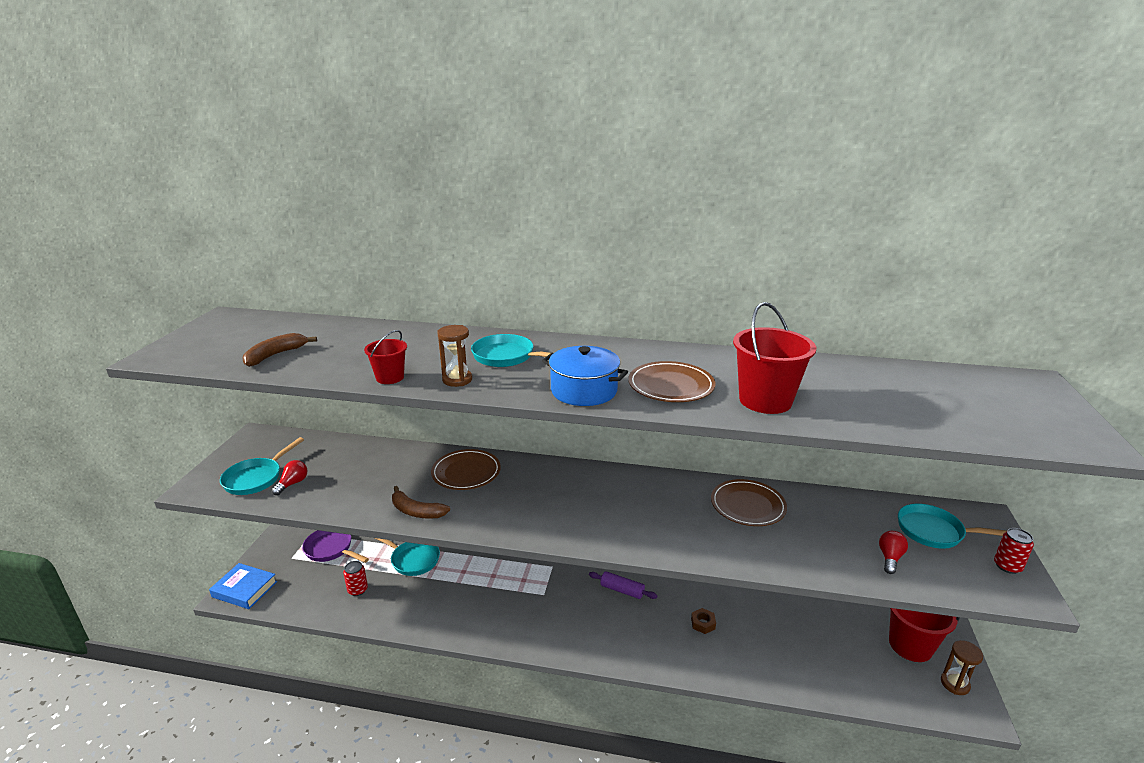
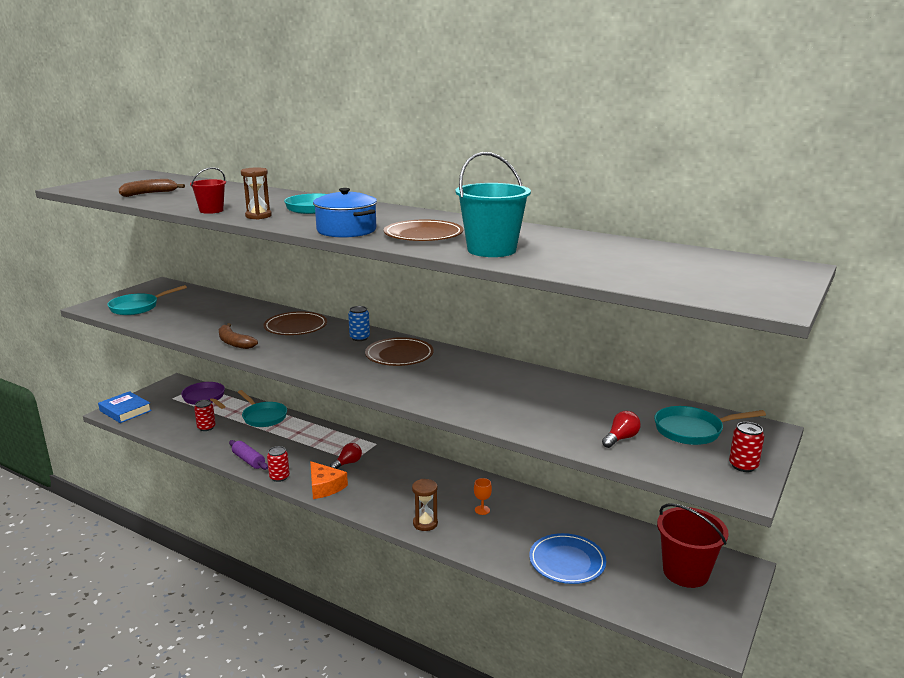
camera: 20 degrees right, 5 degrees down
(292, 483) = (160, 314): red light bulb -> red light bulb (348, 463)
(481, 637) = (279, 477): none -> red can
(536, 637) = (325, 487): none -> orange cheese
(546, 475) = (359, 338): none -> blue can
(622, 590) = (426, 472): purple rolling pin -> purple rolling pin (248, 460)
(703, 623) = (482, 510): brown nut -> orange goblet
(747, 505) = (520, 383): brown plate -> brown plate (399, 355)
(765, 401) = (491, 250): red bucket -> turquoise bucket
(813, 664) = (567, 561): none -> blue plate
(934, 532) = (692, 430): turquoise pan -> turquoise pan turned 45 degrees counterclockwise
(954, 684) = (708, 611): brown hourglass -> brown hourglass (425, 523)

